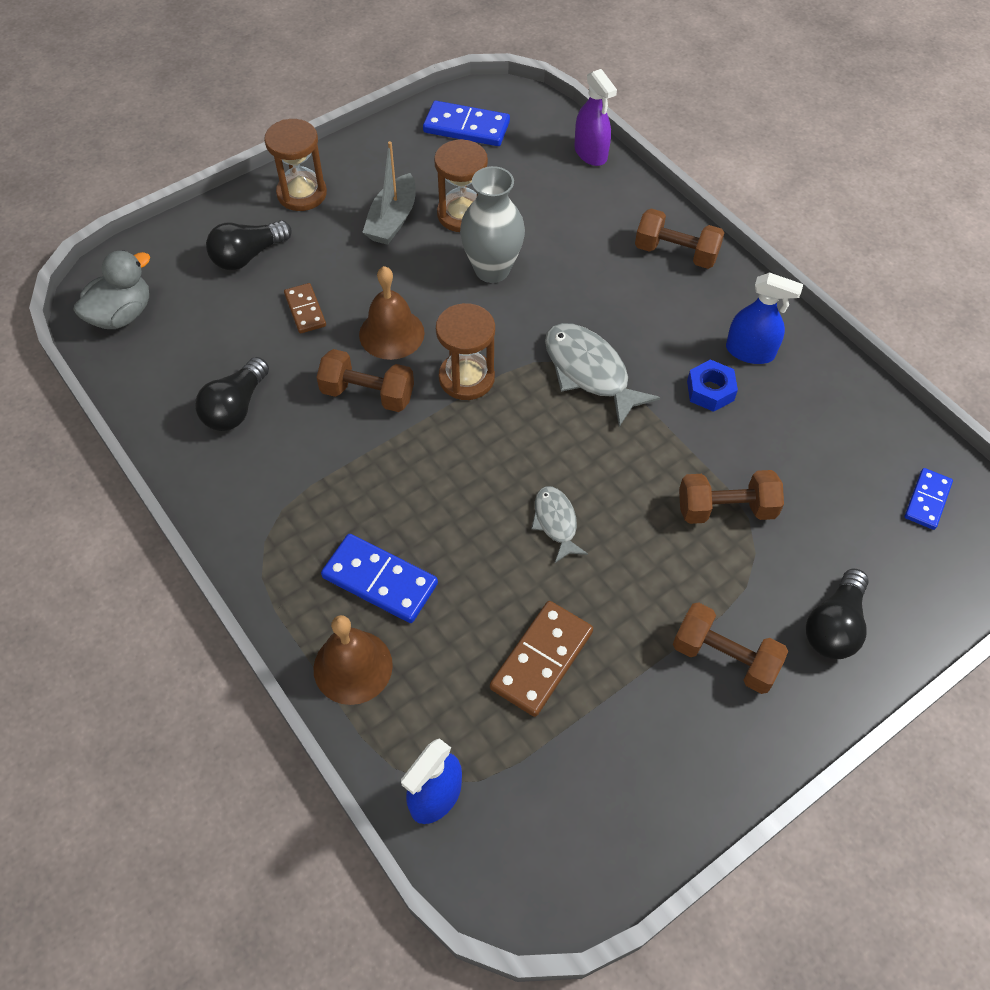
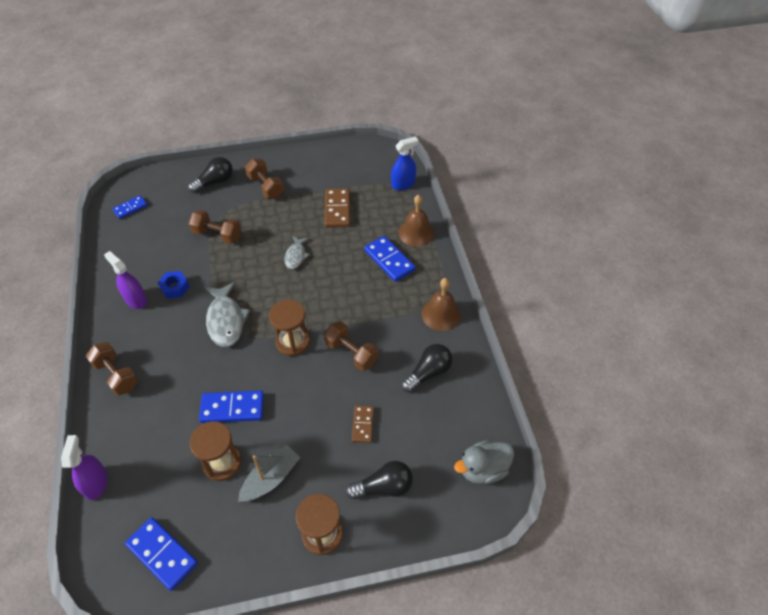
camera: 155 degrees left, 5 degrees down
(391, 333) = (318, 386): brown bell -> brown bell (441, 314)
(492, 270) = (232, 408): grey vase -> blue domino
(541, 660) = (337, 209): brown domino -> brown domino turned 60 degrees counterclockwise
(750, 351) = (136, 300): blue spray bottle -> purple spray bottle

